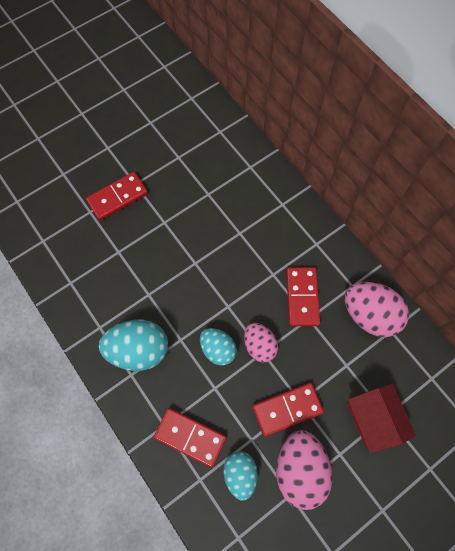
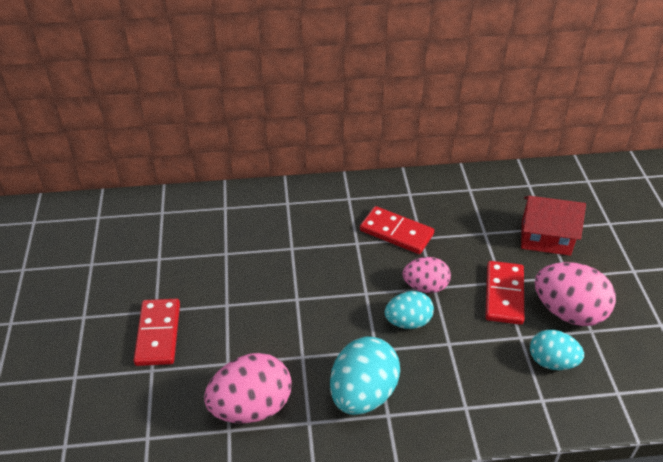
camera: 60 degrees left, 25 degrees down
(190, 437) = (491, 388): red domino -> none
(369, 315) = (445, 196): pink egg -> pink egg (251, 407)

